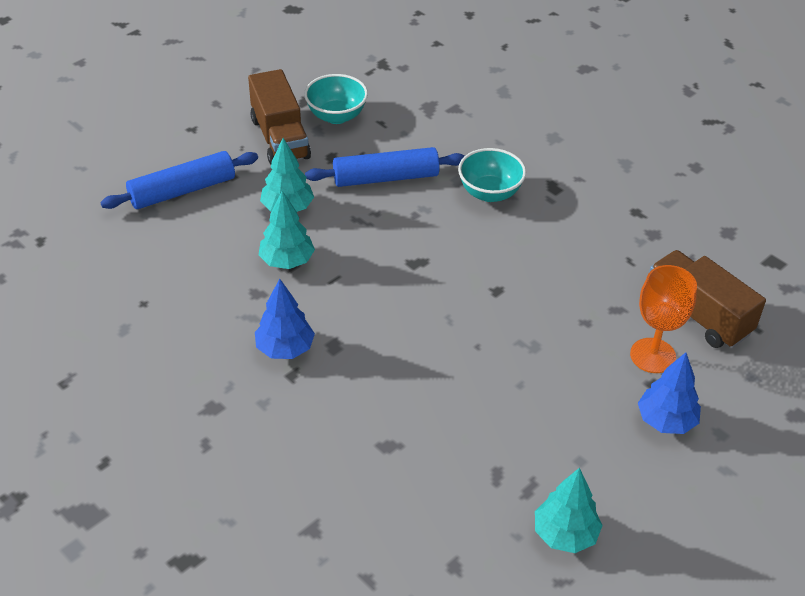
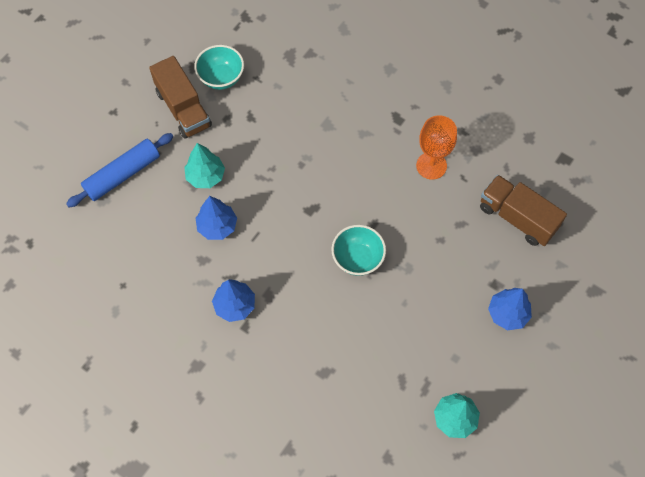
camera: 10 degrees left, 20 degrees up
(287, 261) = (217, 226): turquoise tree -> blue tree
(386, 178) = (272, 133): blue rolling pin -> none
(490, 193) = (352, 133): turquoise bowl -> turquoise bowl (357, 258)
(652, 355) = (491, 260): orange goblet -> orange goblet (431, 165)

